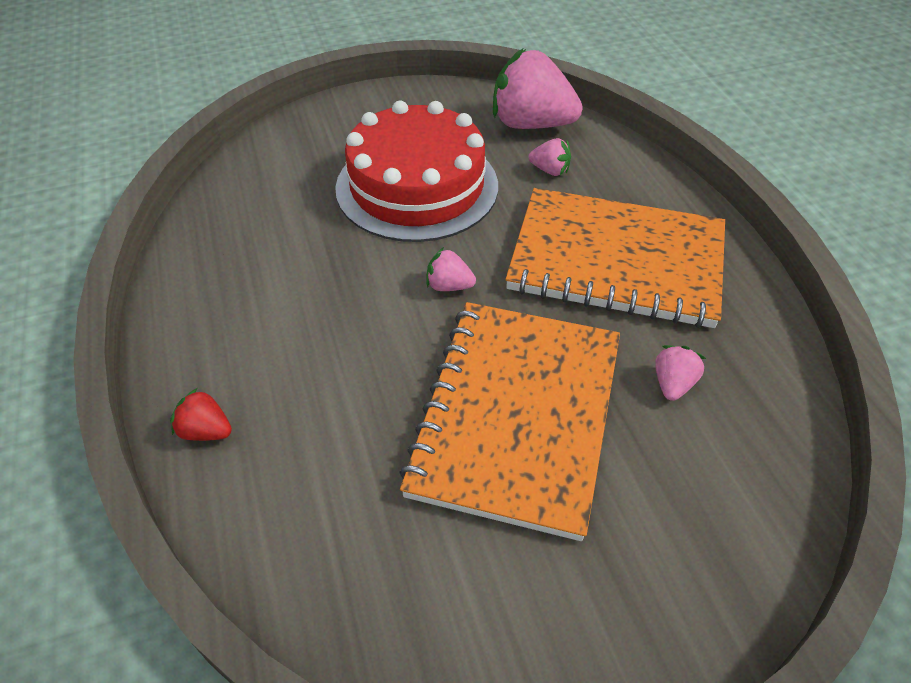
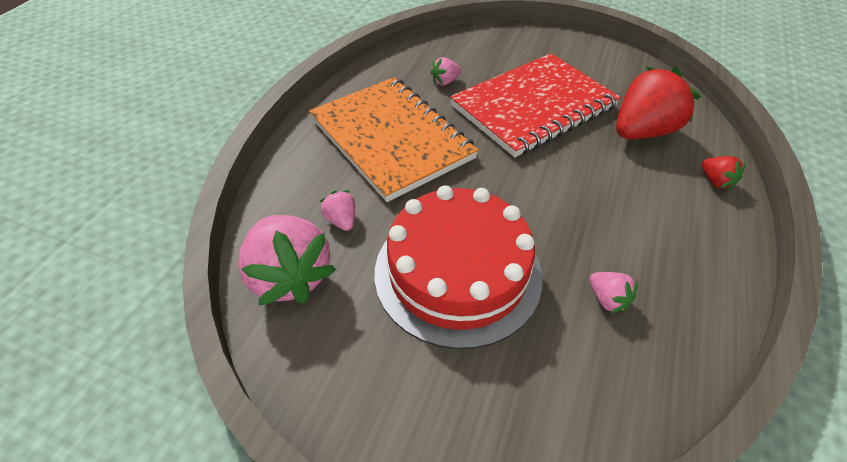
camera: 140 degrees left, 0 degrees up
(337, 466) = (642, 131): none -> red strawberry
(449, 286) = (508, 181): pink strawberry -> pink strawberry (607, 299)
(516, 415) = (533, 107): orange notebook -> red notebook

